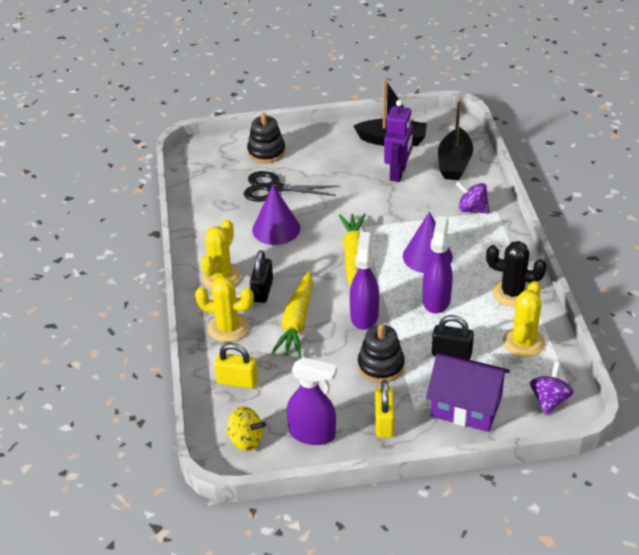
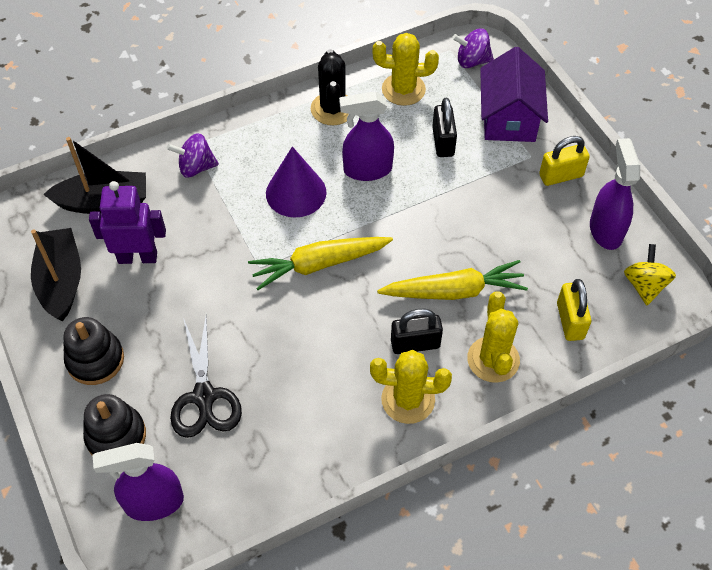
camera: 110 degrees left, 15 degrees up
(276, 229) = (292, 366): purple cone -> none
(364, 316) = (418, 228): purple spray bottle -> purple spray bottle (153, 503)
(381, 366) = (486, 196): black stacking toy -> black stacking toy (95, 360)
(472, 209) = (196, 167): purple spinning top -> purple spinning top turned 75 degrees clockwise

